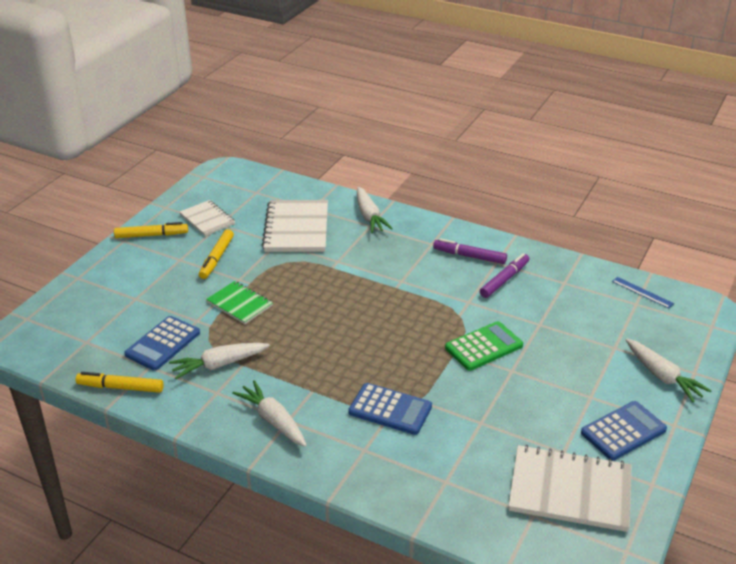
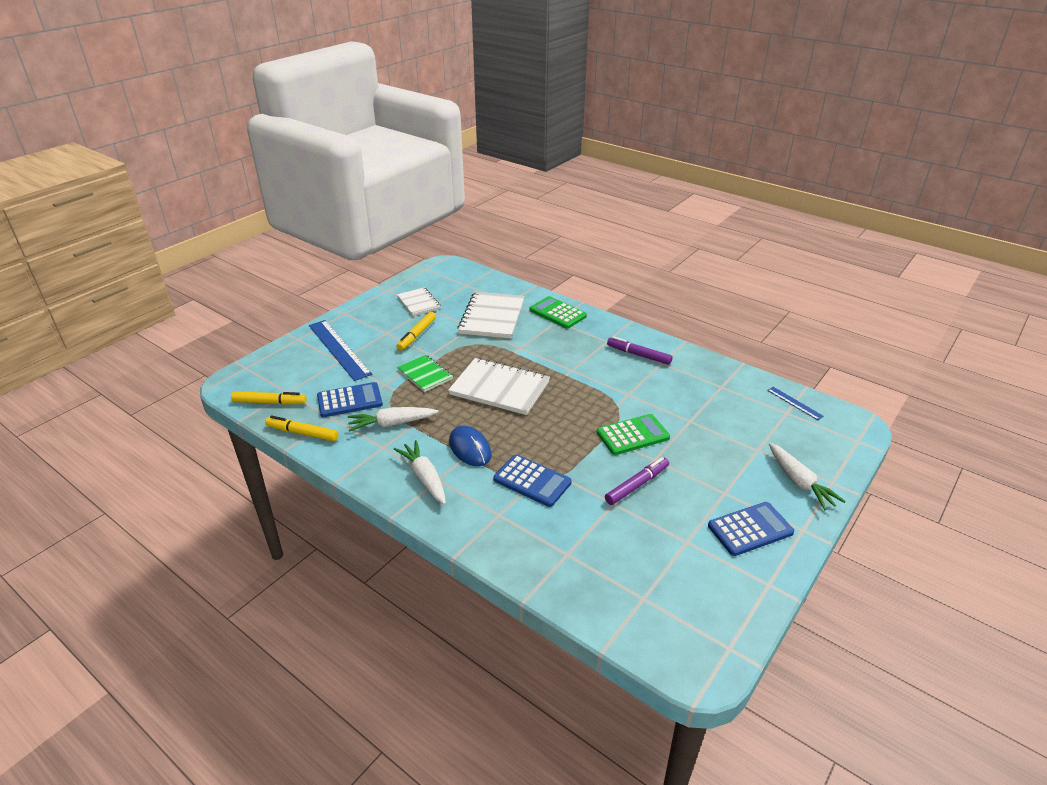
camera: 10 degrees right, 0 degrees up
(130, 284) = (339, 349): none -> blue ruler
(151, 235) = (368, 311): yellow marker -> yellow marker (270, 402)
(163, 344) = (350, 400): blue calculator -> blue calculator turned 150 degrees counterclockwise
(314, 382) = (470, 448): none -> blue mouse
(369, 216) = (557, 313): white carrot -> green calculator
(504, 280) = (666, 378): purple marker -> purple marker (637, 485)
(570, 490) = (685, 579): white notebook -> white notebook (499, 388)

